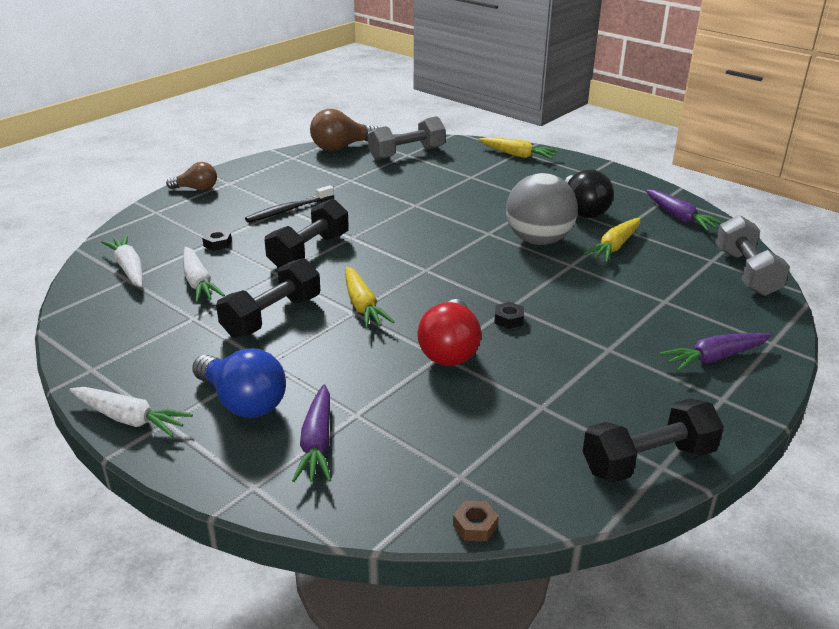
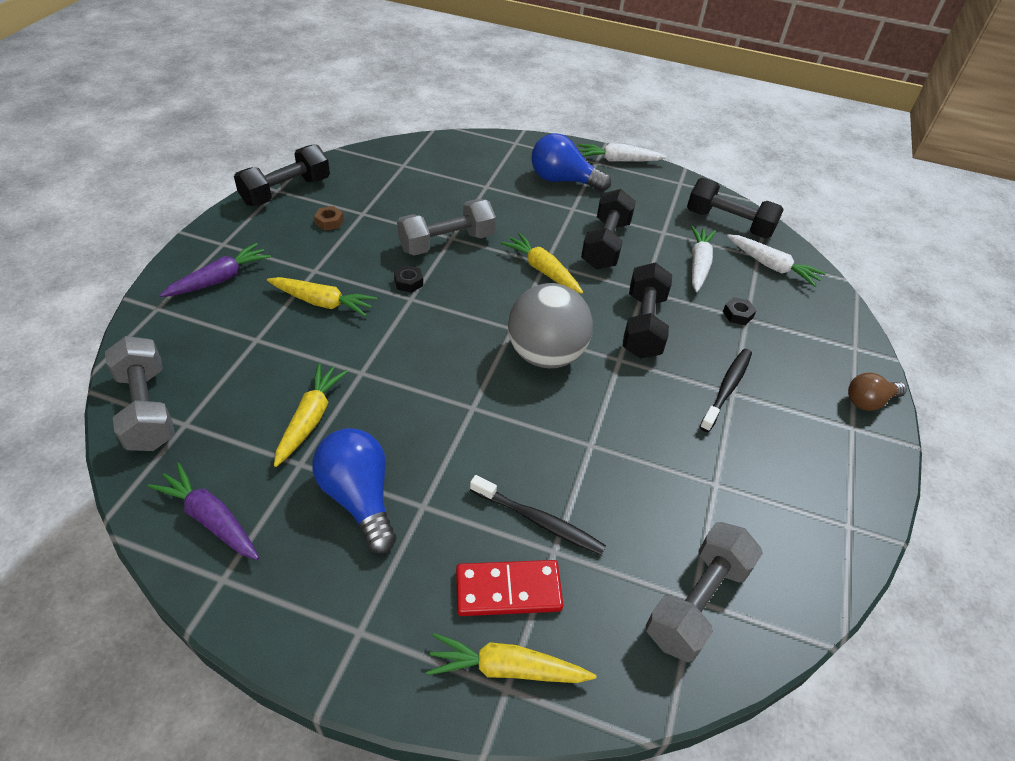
camera: 155 degrees right, 15 degrees up
(108, 311) = (728, 223): none -> black dumbbell
(198, 282) = (698, 264): white carrot -> white carrot turned 60 degrees clockwise
(317, 443) = (498, 167): purple carrot -> none
(341, 147) = (812, 587): brown light bulb -> none
(450, 350) = (446, 243): red light bulb -> grey dumbbell
(473, 185) = (539, 521): none -> black toothbrush
(475, 526) = (386, 145): brown nut -> brown nut (329, 222)
(505, 171) = (508, 590): none -> red domino
(538, 240) = (407, 407): grey ball -> grey ball (545, 355)
(582, 210) = (359, 498): black light bulb -> blue light bulb
(601, 318) = (322, 302): none -> yellow carrot

